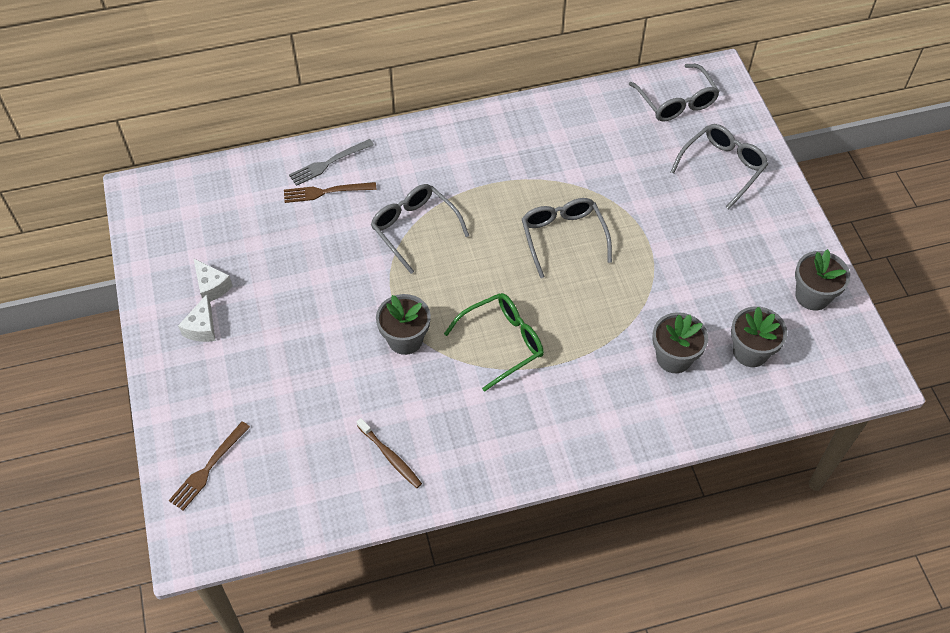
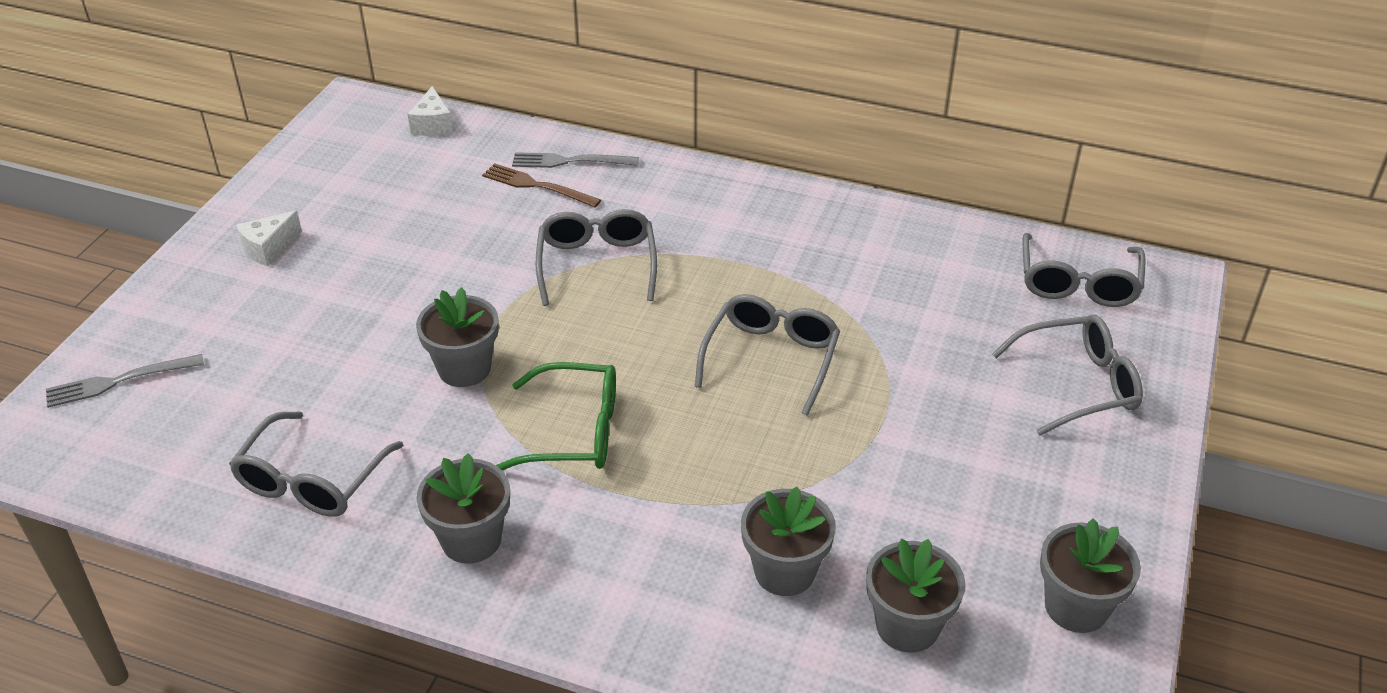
camera: 35 degrees right, 15 degrees down
(208, 468) = (118, 381): brown fork -> grey fork
(212, 287) = (322, 216): white cheese -> white cheese (433, 125)
(390, 457) = (312, 480): brown toothbrush -> grey glasses
(509, 436) = (471, 540): none -> grey flower pot

